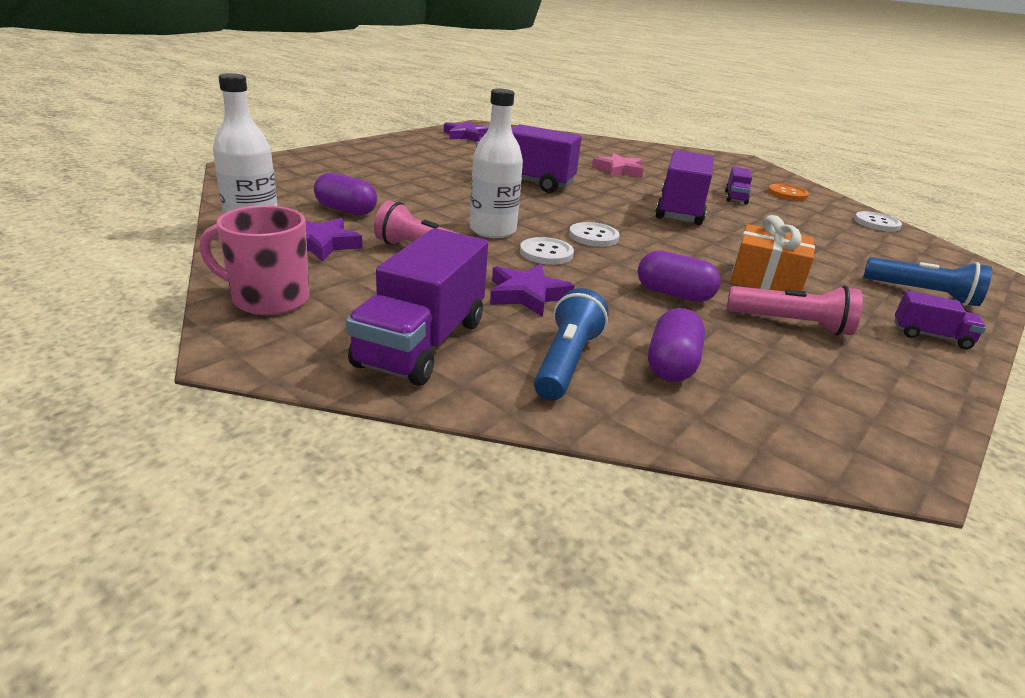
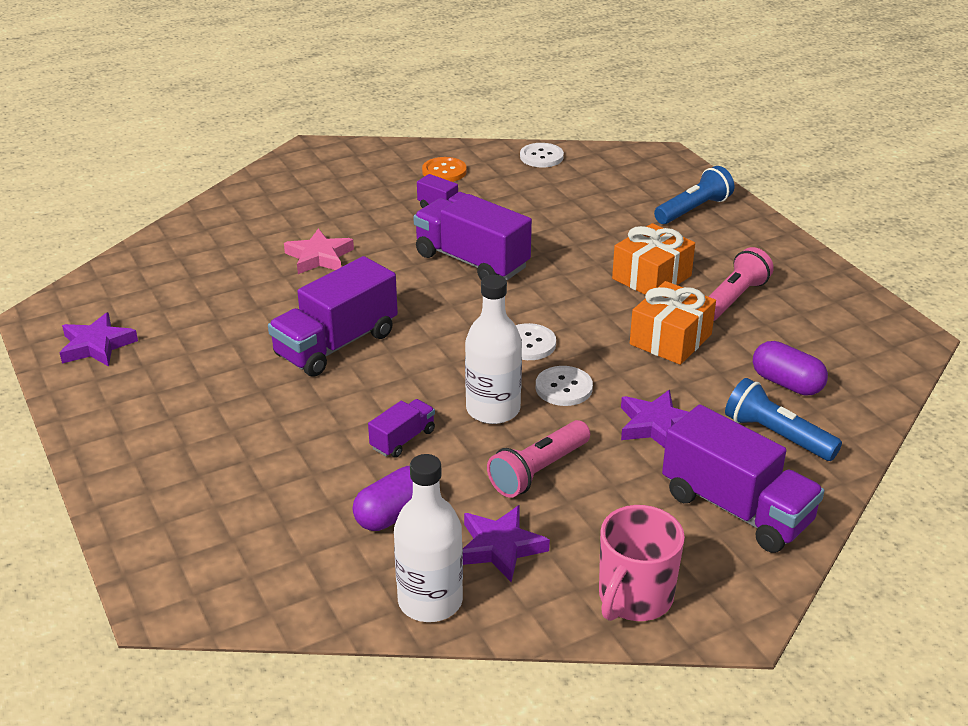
camera: 65 degrees left, 5 degrees up
(673, 294) = (670, 339): purple capsule -> orange gift
(930, 336) = (762, 242): purple truck -> purple truck (403, 439)

